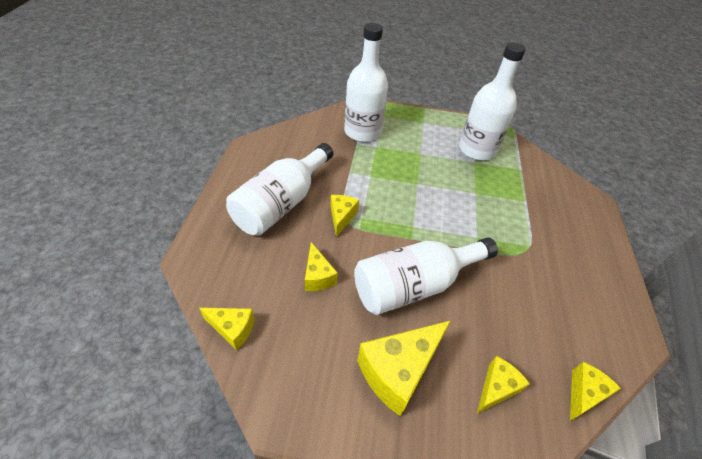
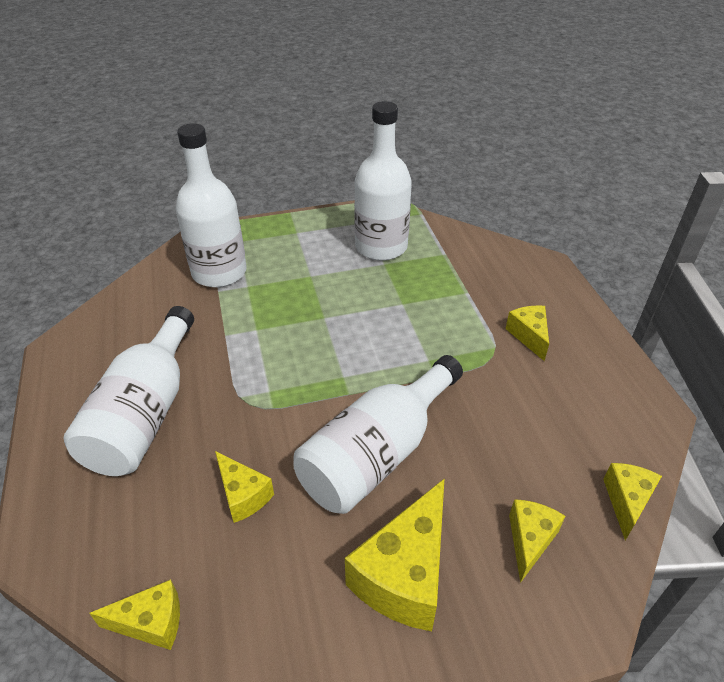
camera: 20 degrees left, 5 degrees down
(341, 217) = (241, 401): yellow cheese -> yellow cheese (529, 336)

